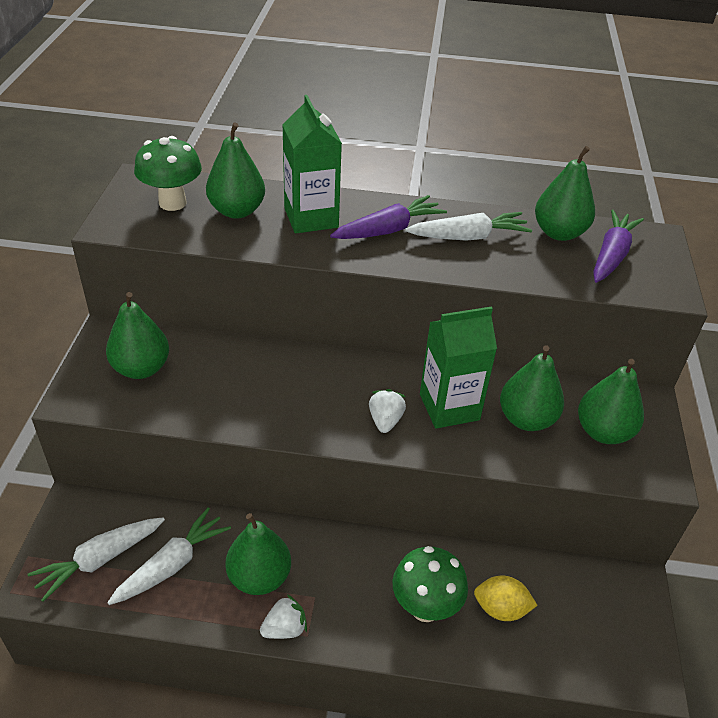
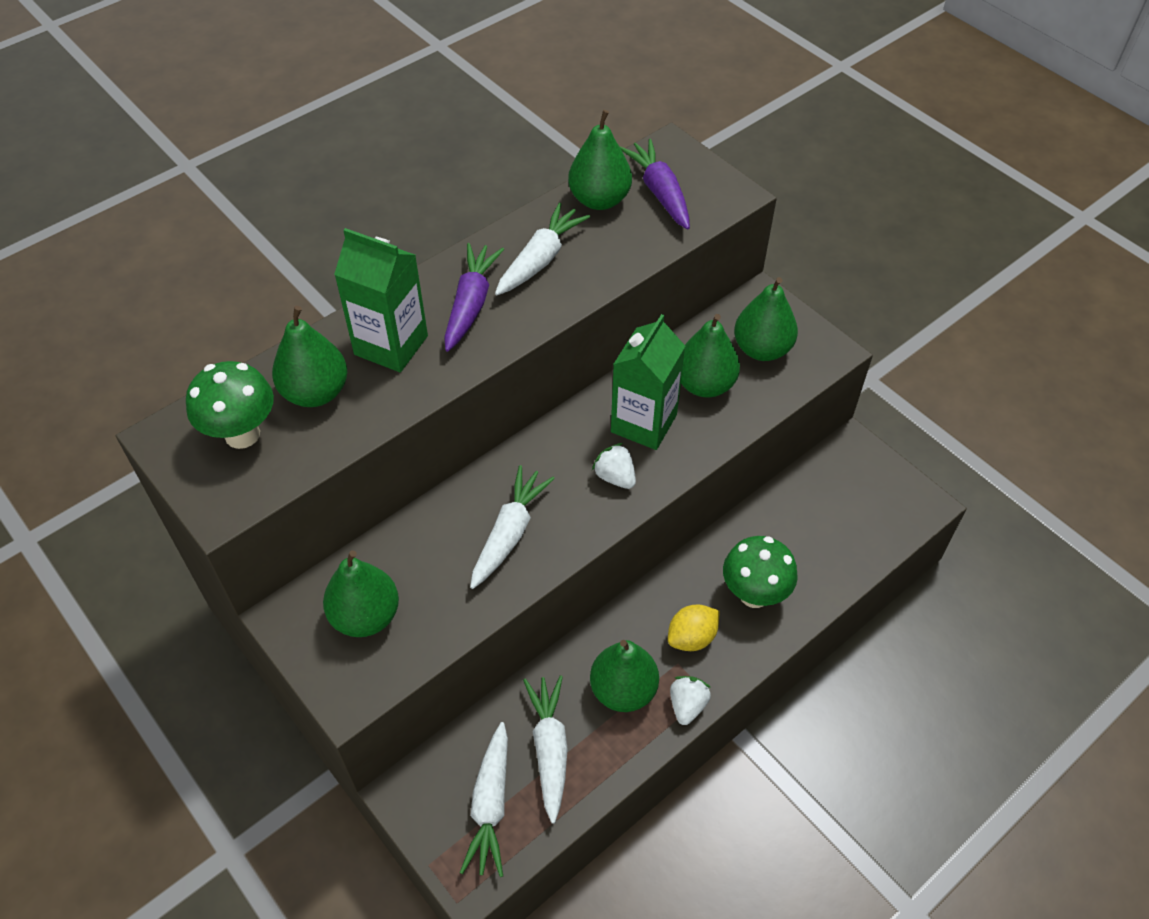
camera: 45 degrees left, 10 degrees up
(276, 395) = (509, 533): none -> white carrot
(501, 609) = (798, 546): yellow lemon -> yellow lemon (691, 637)

